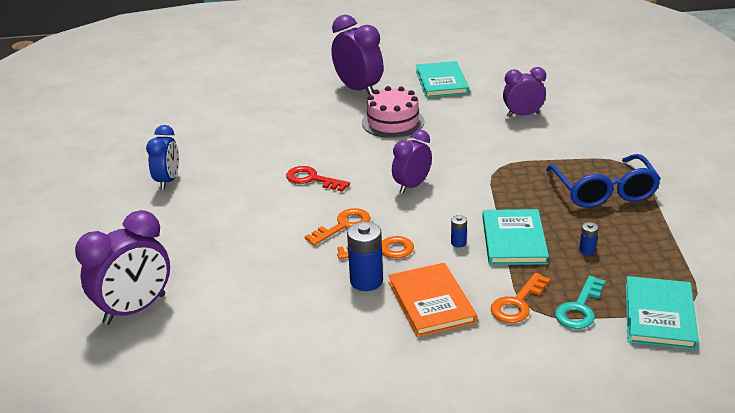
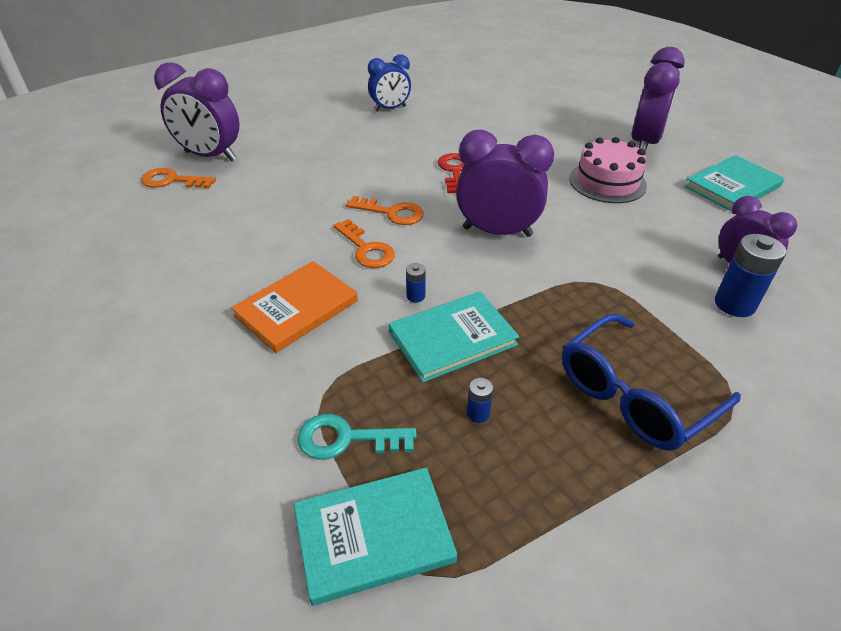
camera: 60 degrees right, 10 degrees up
(366, 281) = (309, 255): blue battery -> blue battery (734, 304)
(412, 186) = (497, 232): purple clock -> purple clock, size x1.54
(517, 303) = (328, 377): orange key -> orange key (172, 181)

